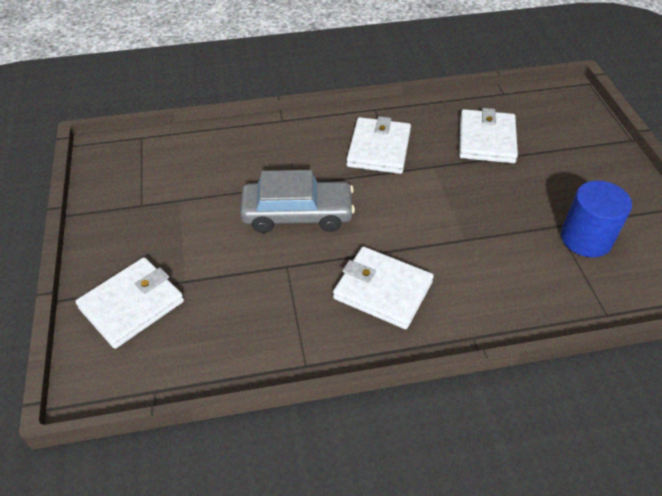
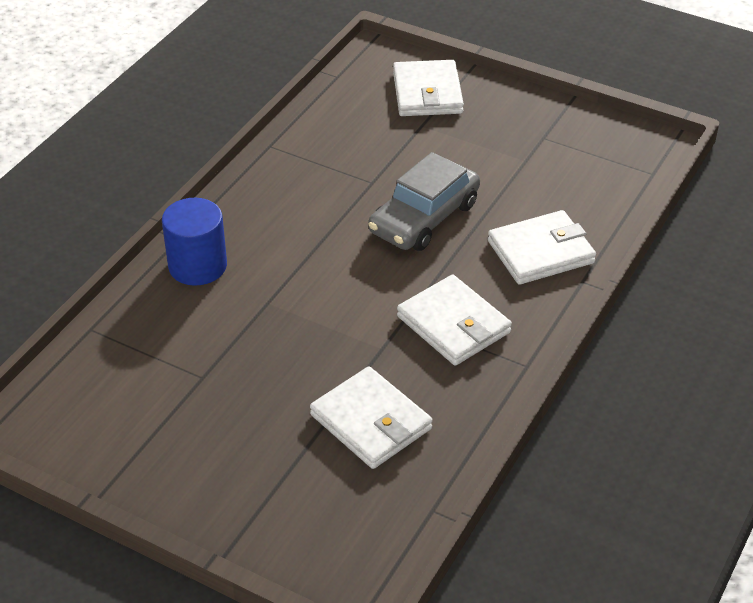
camera: 130 degrees right, 5 degrees down
(382, 290) = (281, 218): white wallet -> white wallet (540, 252)
(586, 238) = (164, 384): blue cylinder -> blue cylinder (197, 266)

